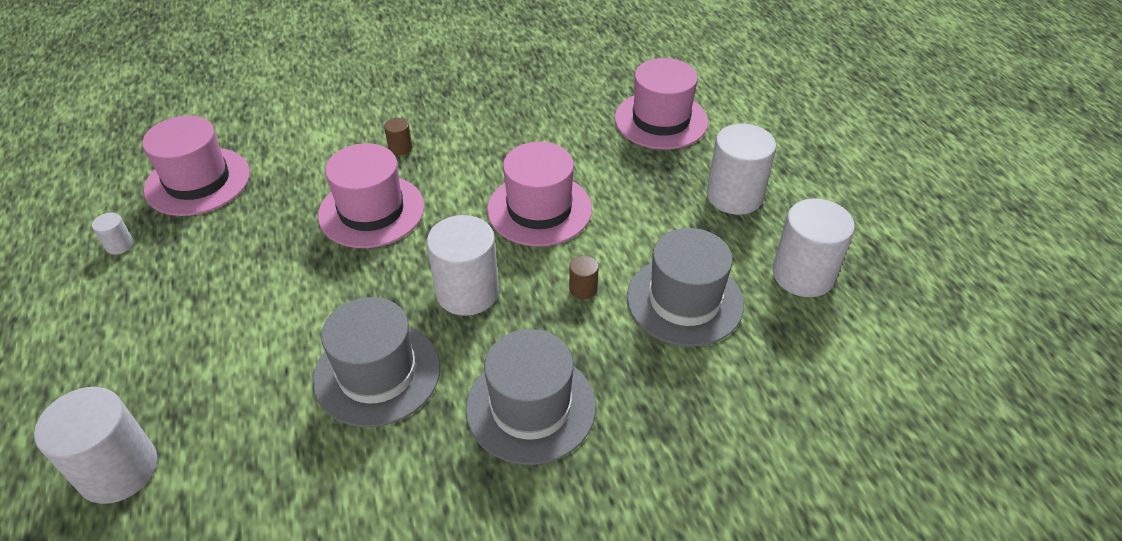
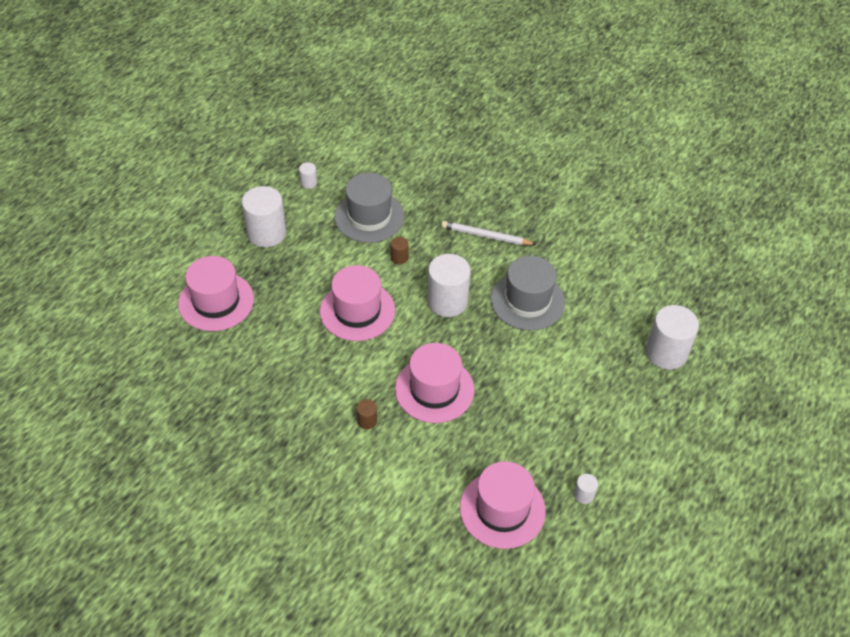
camera: 130 degrees left, 5 degrees up
(531, 407) = (485, 236): grey hat -> white pencil
(803, 275) = (308, 183): white cylinder -> white cylinder, size x0.45

